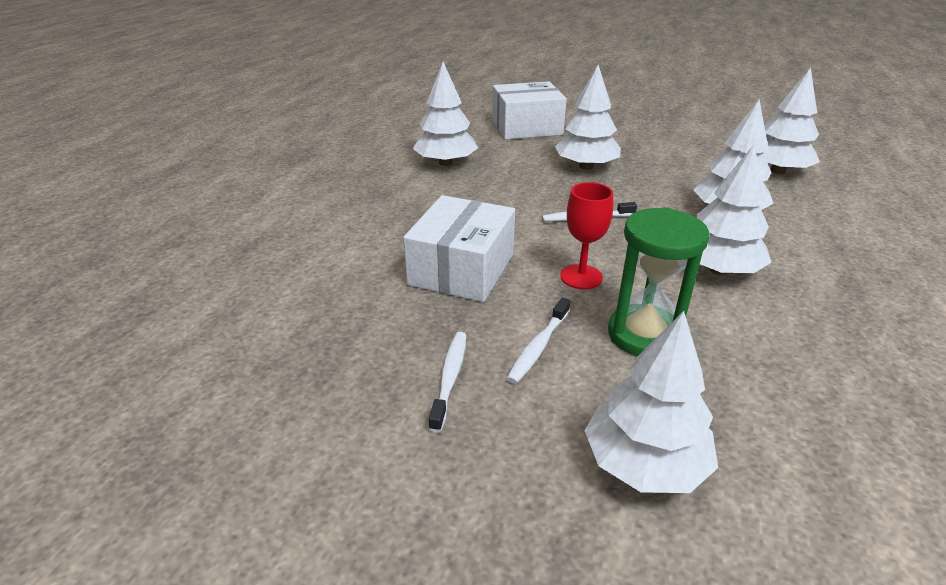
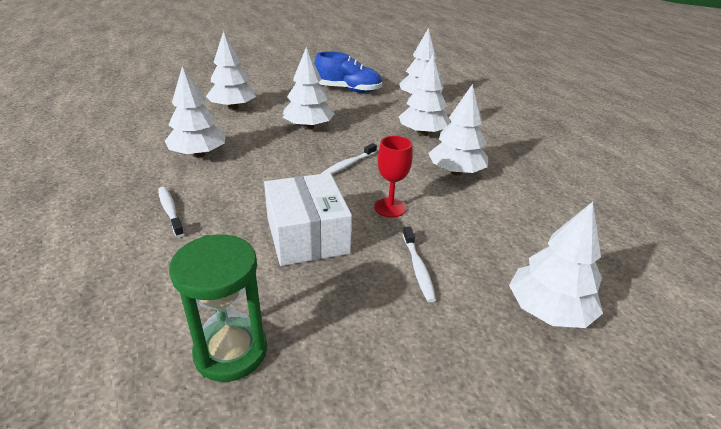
camera: 40 degrees left, 0 degrees up
(450, 378) = (390, 321): white toothbrush -> white toothbrush (170, 211)
(526, 127) = (233, 108): white box -> white tree
(644, 335) = (464, 230): green hourglass -> green hourglass (231, 351)
(685, 138) = (348, 90): none -> blue shoe

